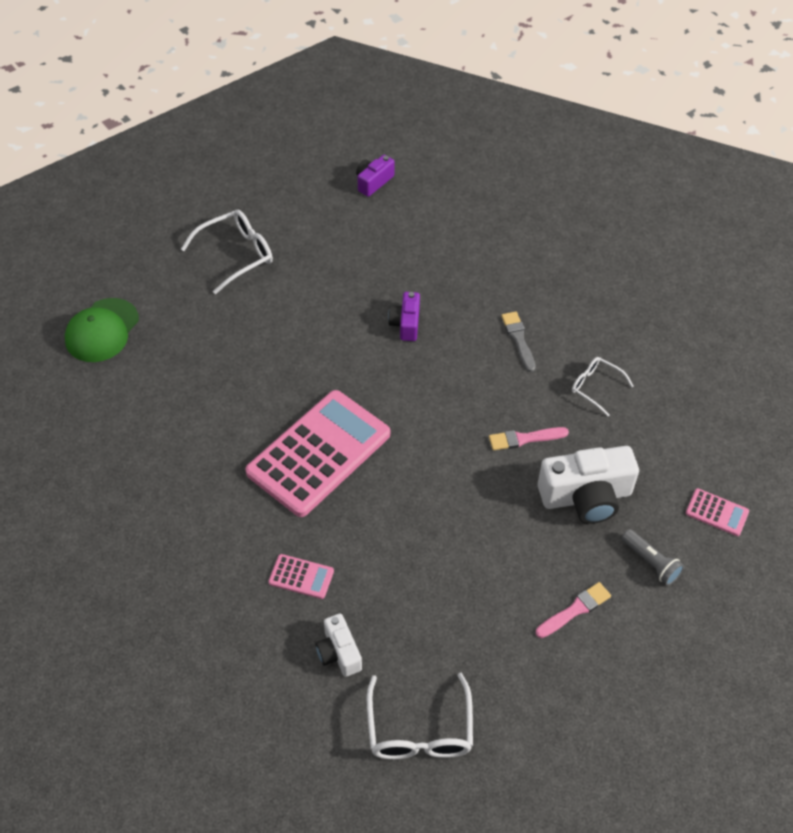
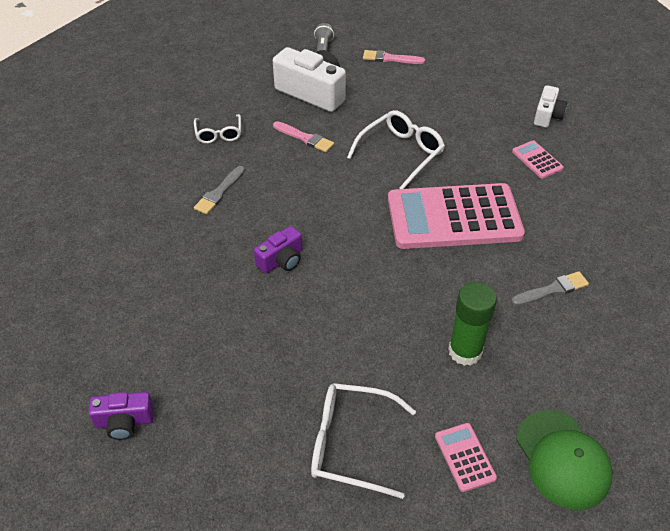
camera: 135 degrees left, 5 degrees down
(102, 330) = (562, 459): green cap -> green cap turned 90 degrees clockwise
(188, 443) = (552, 290): none -> grey brush
(215, 352) = (465, 351): none -> green glue stick
(419, 730) = (532, 66): white glasses -> white glasses (401, 153)
(716, 512) = (256, 47): pink calculator -> pink calculator (465, 457)

